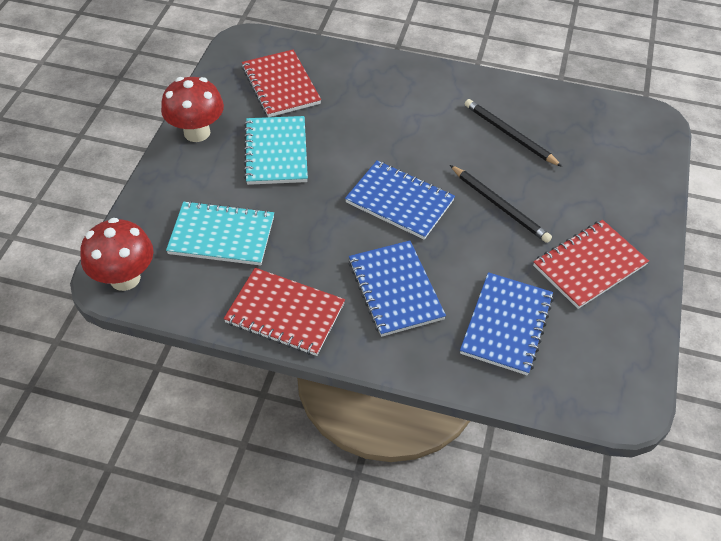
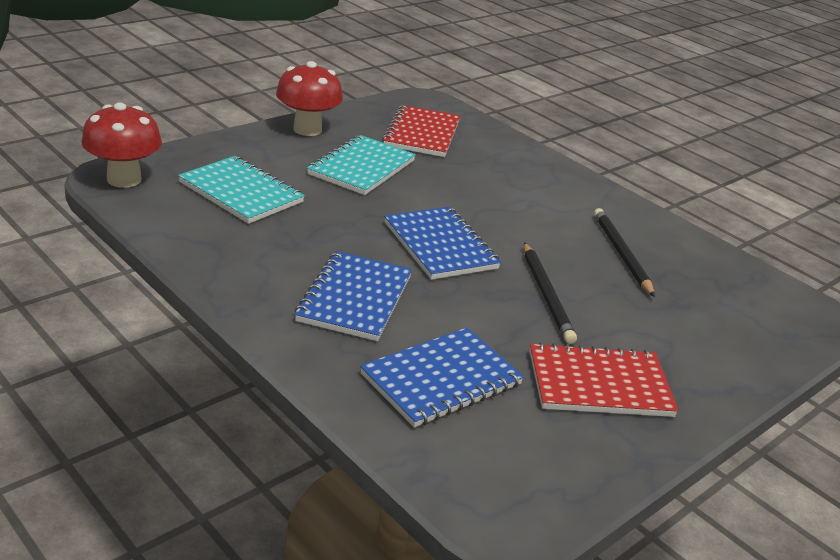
camera: 30 degrees right, 20 degrees down
(285, 313) = (226, 262): red notebook -> none

